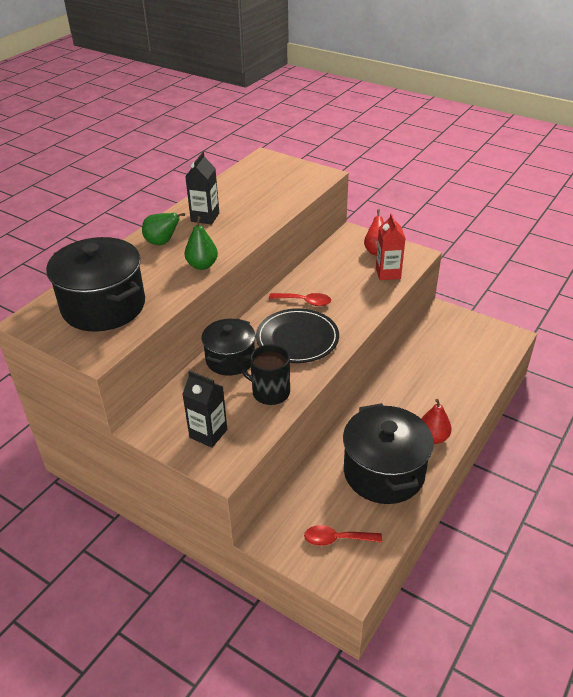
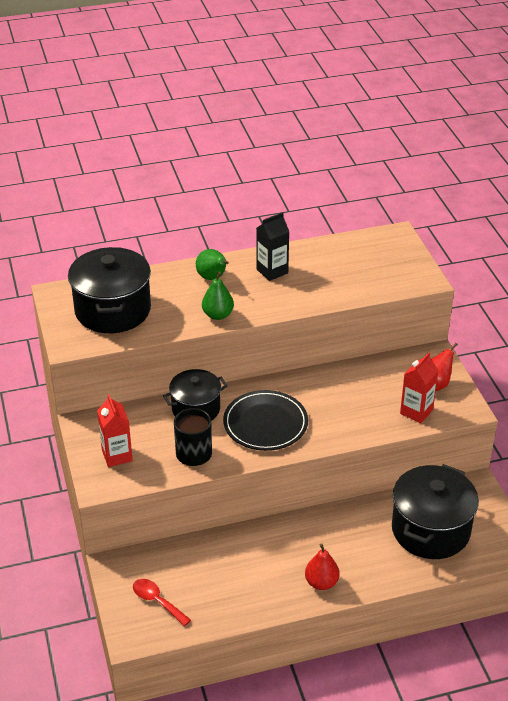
camera: 40 degrees right, 0 degrees up
(208, 433) = (117, 455): black carton -> red carton
(305, 302) = (311, 395): red spoon -> none
(384, 472) = (248, 581): black pot -> black pot (430, 530)

